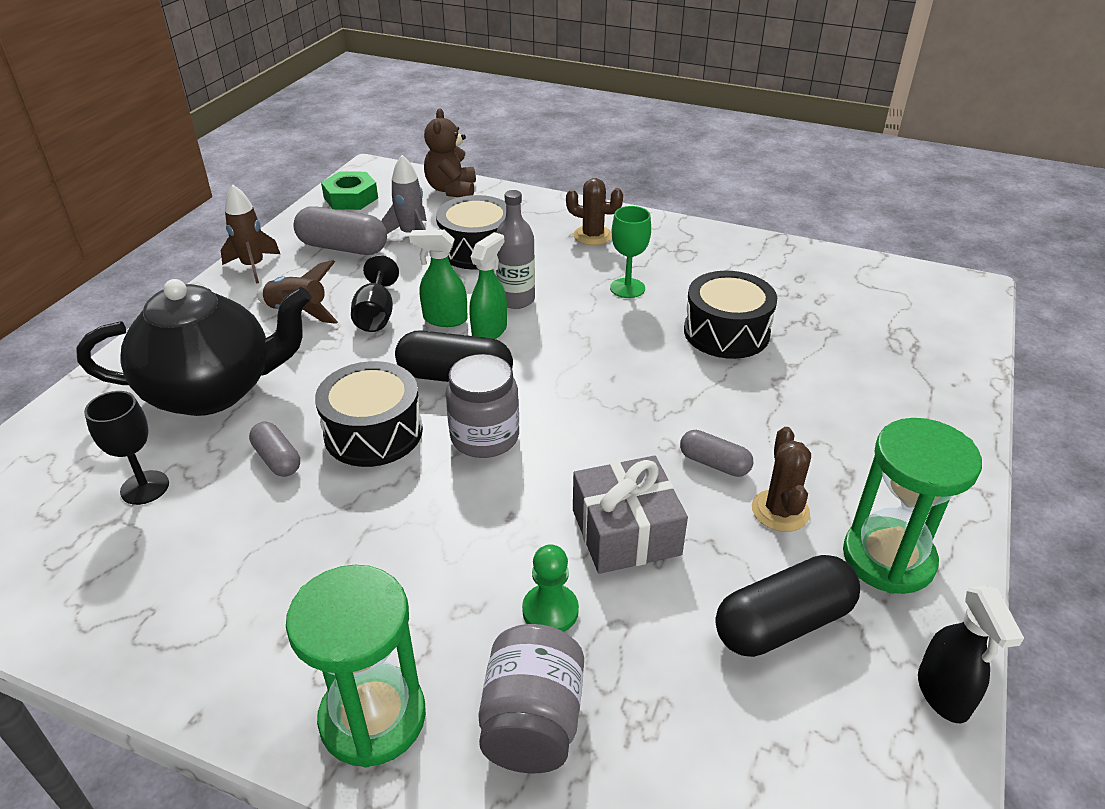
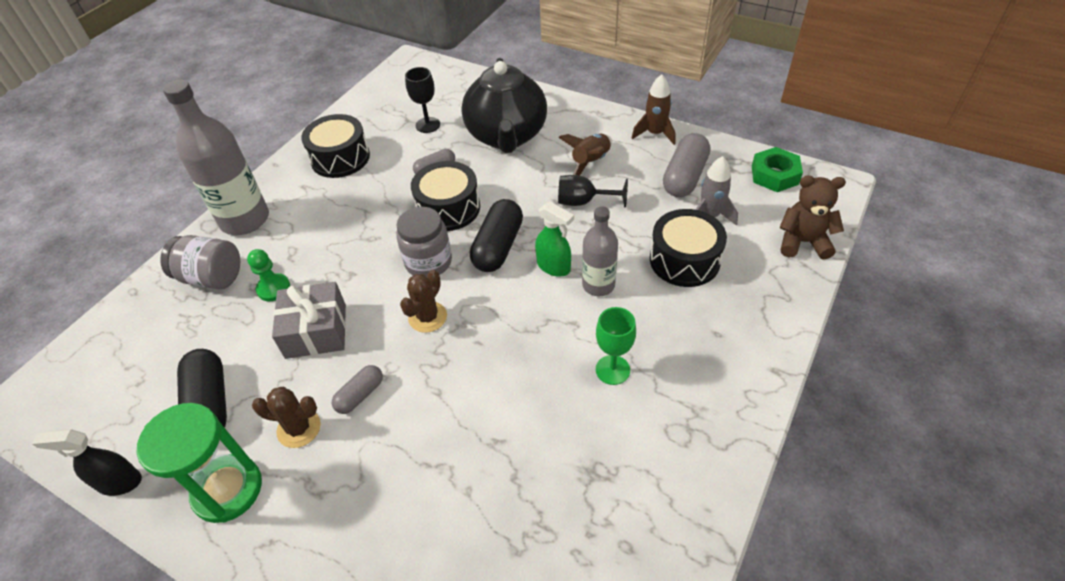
camera: 100 degrees right, 10 degrees up
(373, 718) = (245, 220): green hourglass -> grey bottle
(444, 319) = (573, 240): green spray bottle -> none
(592, 235) = (716, 352): brown cactus -> brown cactus (427, 317)
(726, 332) = (528, 442): black drum -> black drum (340, 158)

